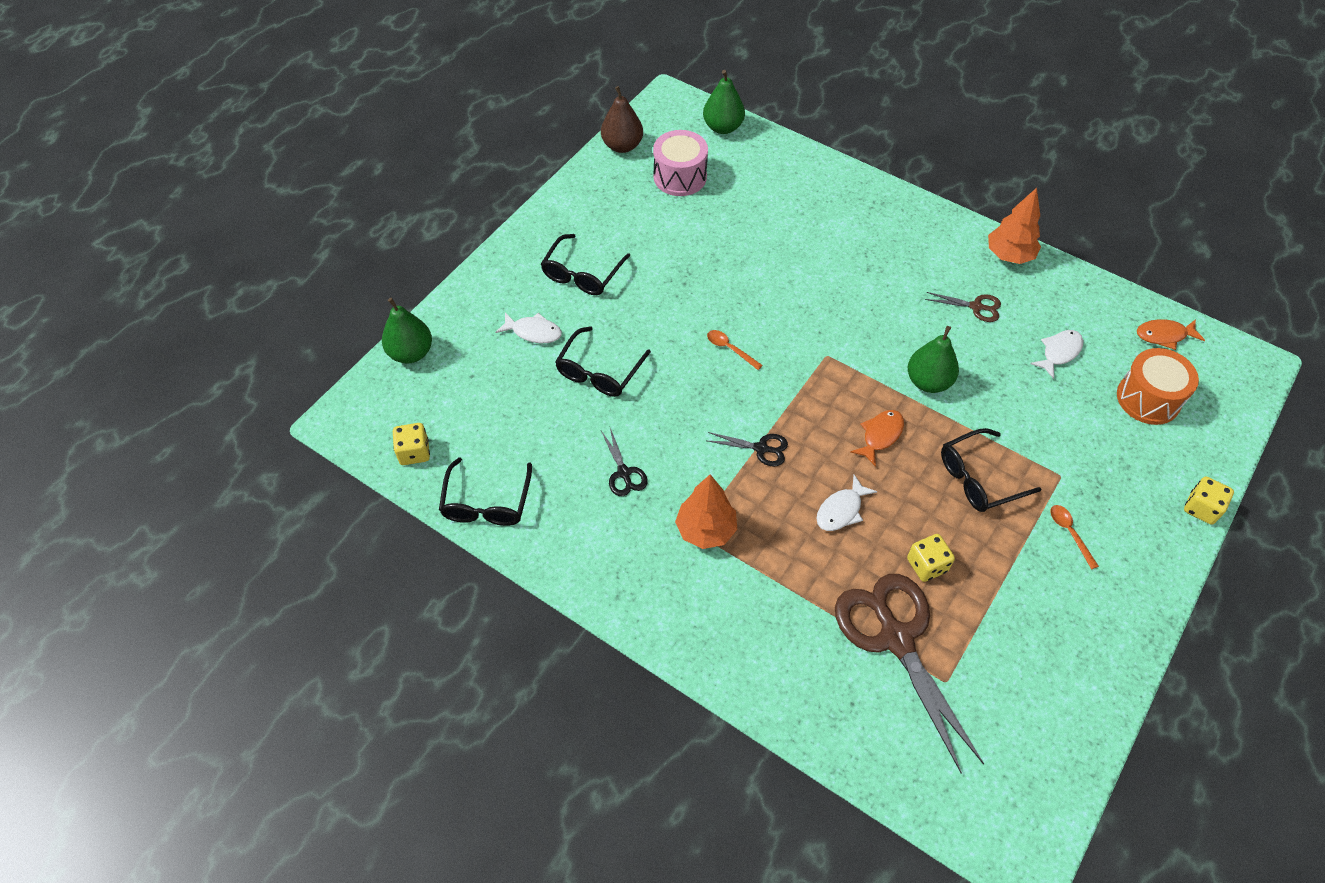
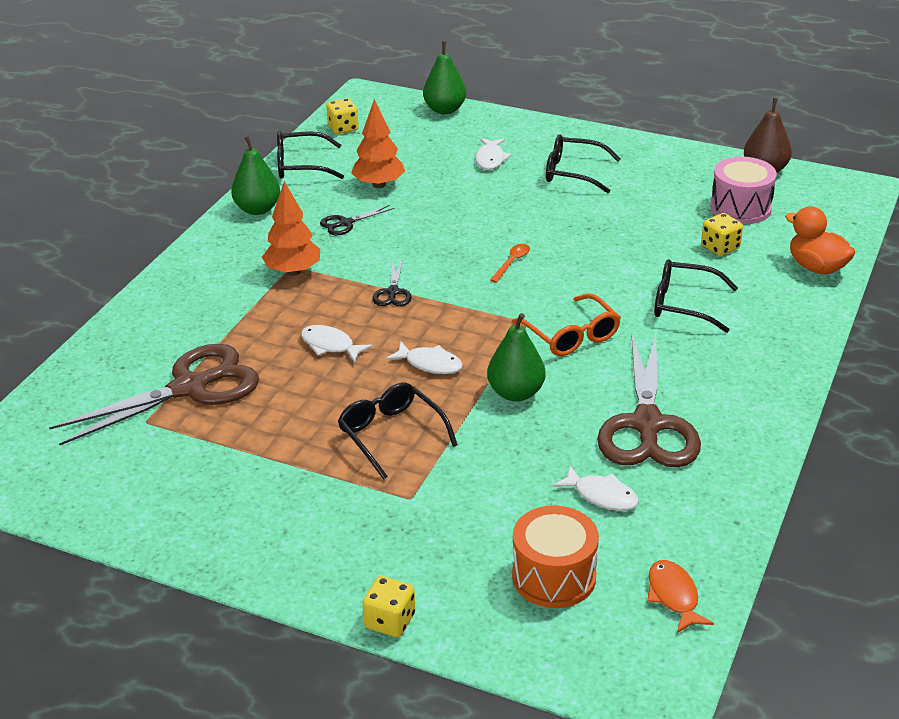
camera: 80 degrees right, 20 degrees down
(599, 371) = (457, 197): black glasses -> black glasses (684, 304)
(723, 127) = (838, 225): green pear -> green pear (257, 209)
(781, 157) = (816, 267): none -> orange duck
(851, 329) = (571, 335): none -> orange glasses
(880, 436) = (430, 364): orange fish -> white fish
(927, 565) = (274, 403): yellow dice -> yellow dice (720, 247)
(976, 307) = (647, 425): brown scissors -> brown scissors, size x2.27
(1009, 255) = (751, 450): orange tree -> orange tree (379, 185)
(1069, 533) = (332, 505): orange spoon -> none

